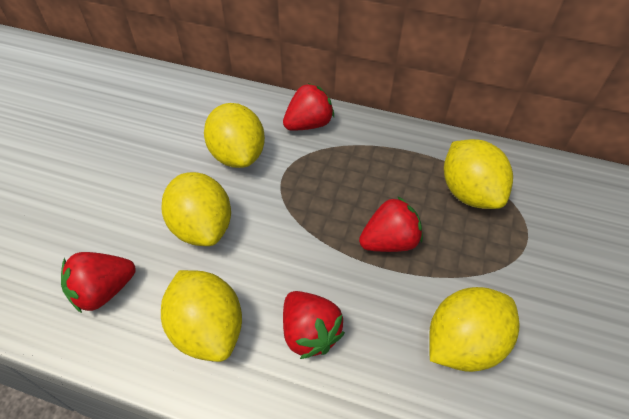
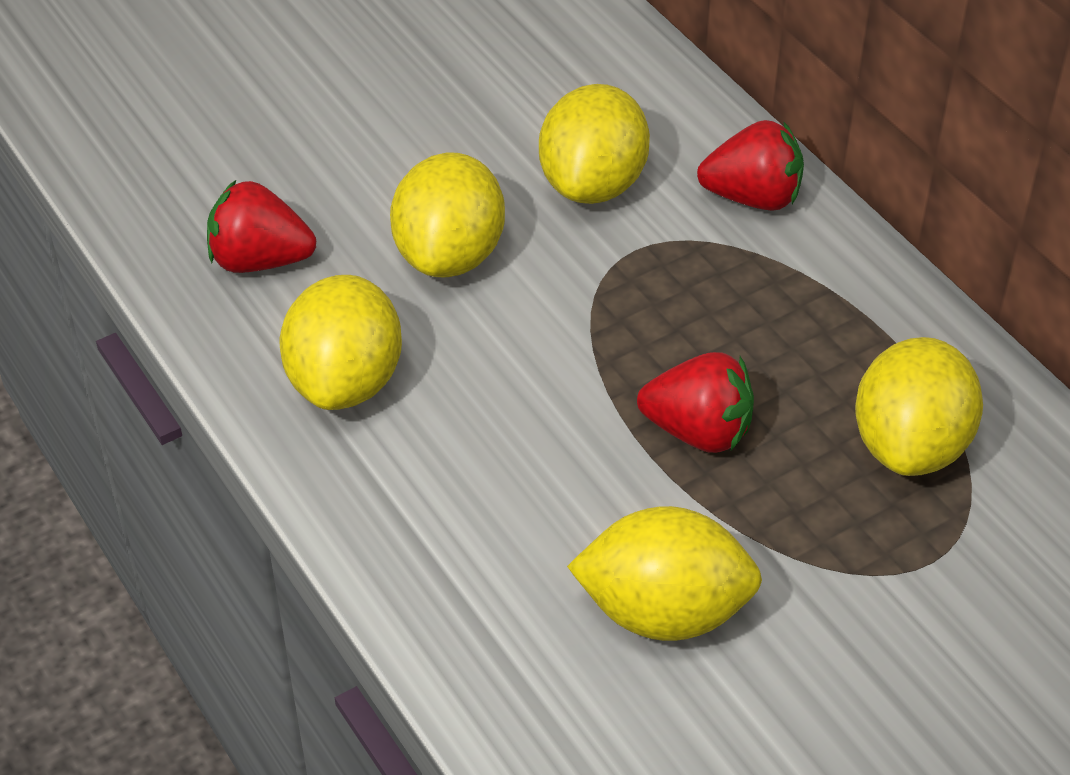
camera: 40 degrees right, 5 degrees down
(309, 332) = (467, 466): red strawberry -> none

